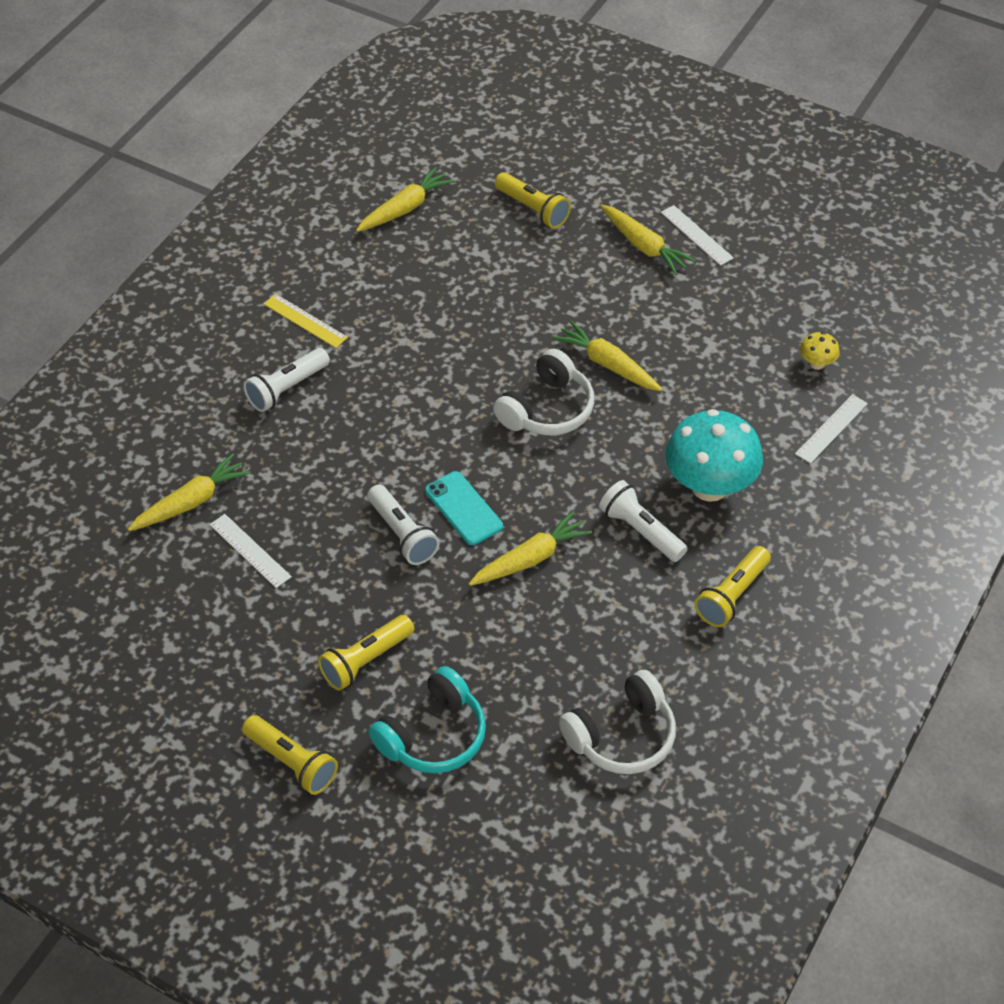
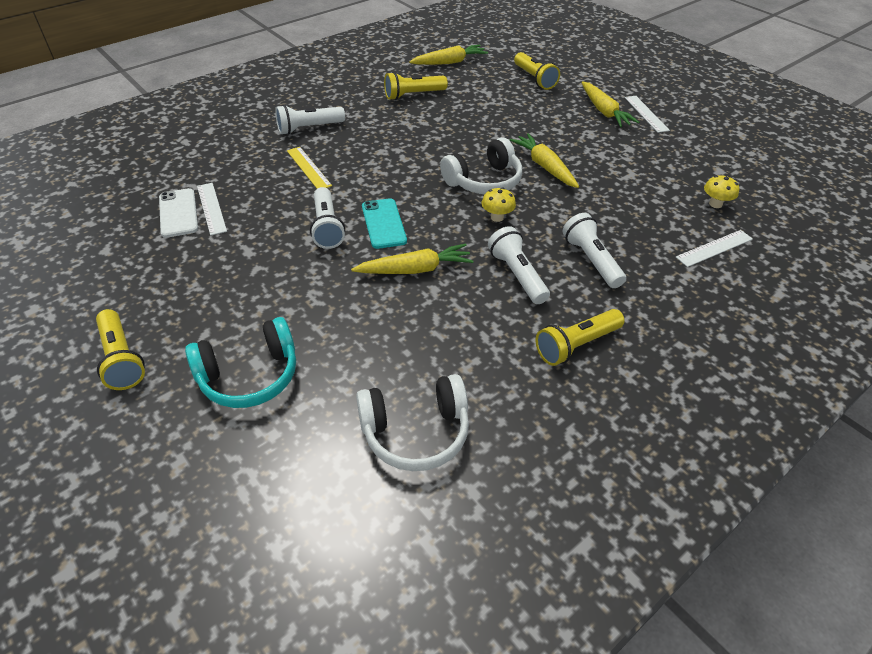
camera: 20 degrees right, 5 degrees down
(191, 502) = (197, 171): yellow carrot -> none
(216, 570) = (178, 213): none -> white phone
(305, 321) = (347, 99): yellow ruler -> yellow ruler (308, 168)
(366, 661) = (237, 302): yellow flashlight -> yellow flashlight (413, 95)
(586, 459) = (497, 217): none -> yellow mushroom
(709, 486) = (591, 260): turquoise mushroom -> white flashlight

